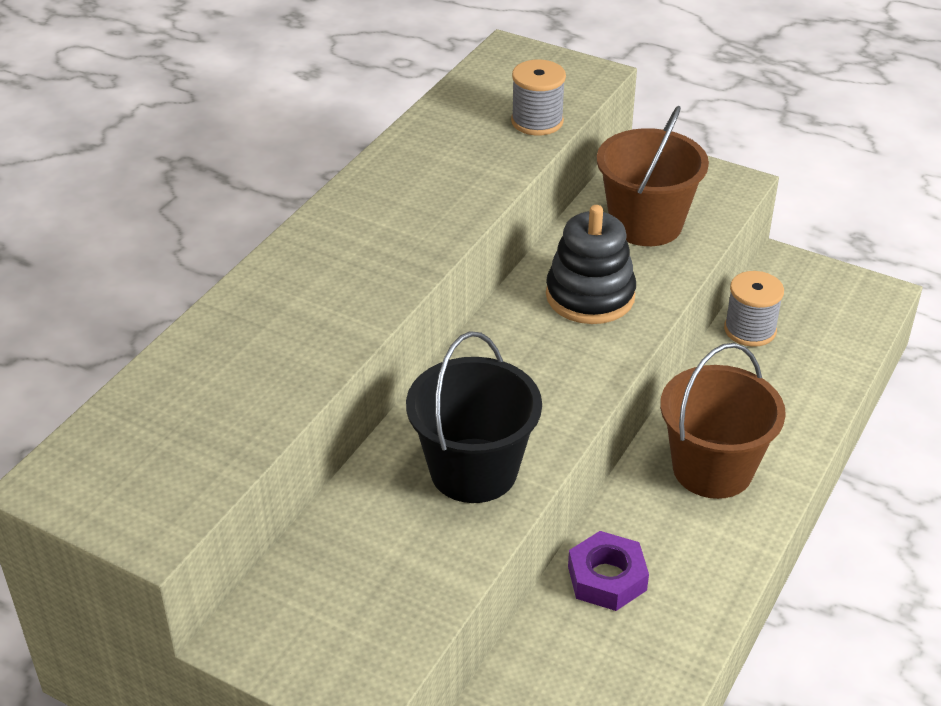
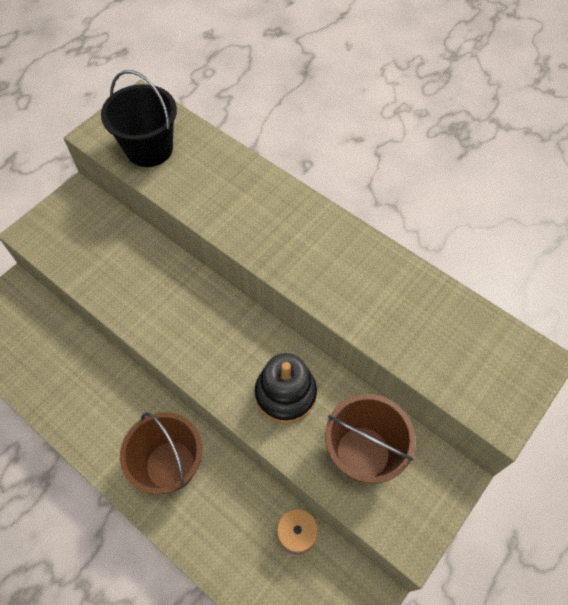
camera: 100 degrees right, 20 degrees up
(473, 470) = (148, 299): black bucket -> black bucket (149, 149)
(537, 121) = (428, 361): grey spool -> none
(607, 578) = (108, 383): purple nut -> none

